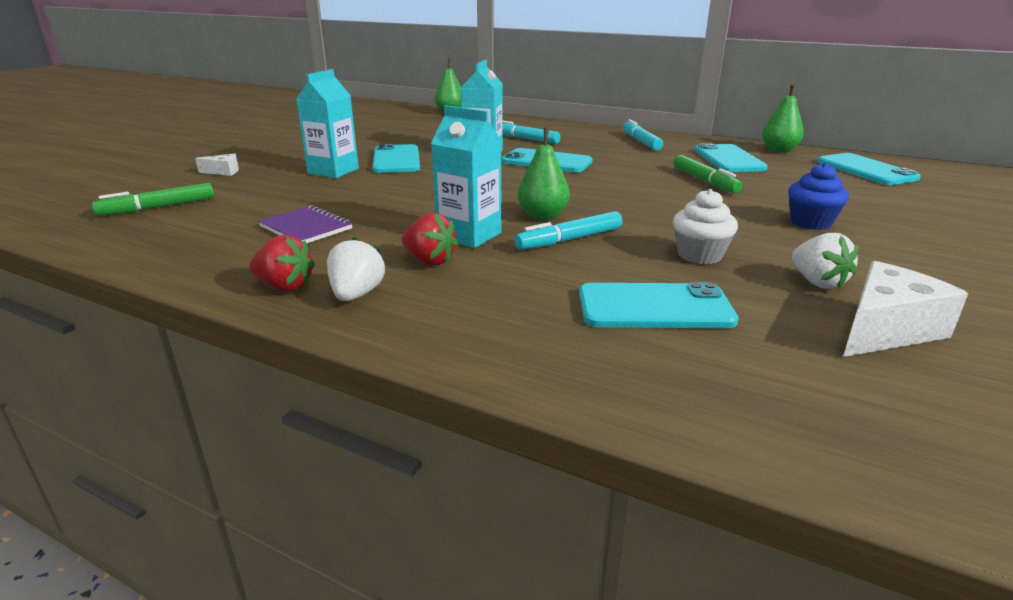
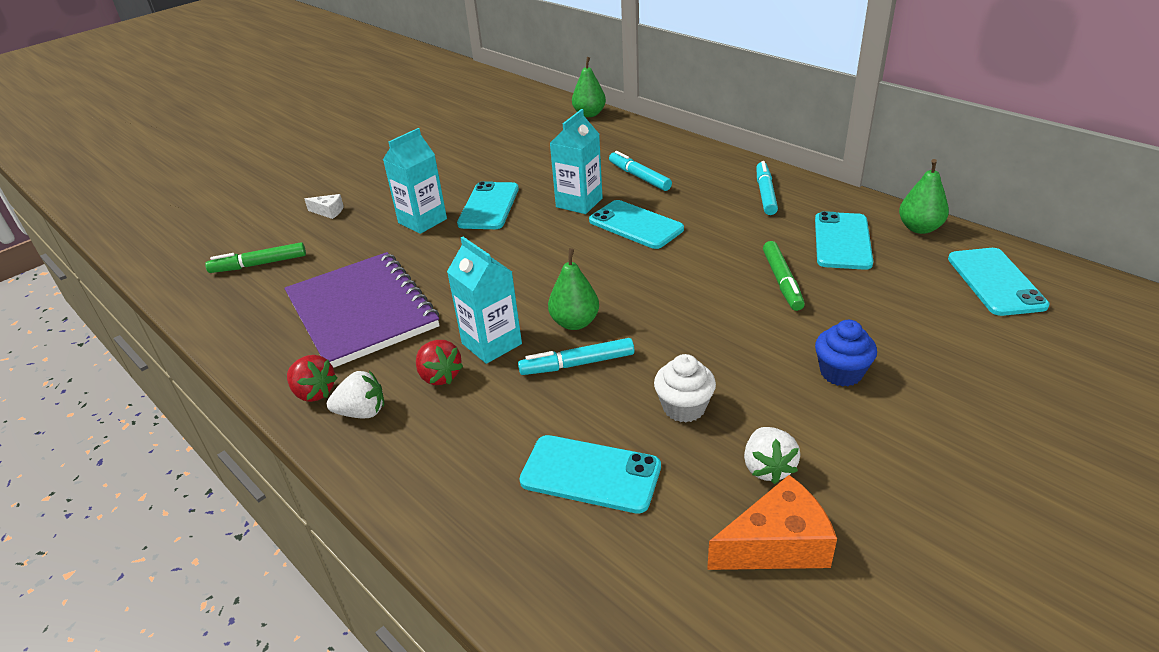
camera: 20 degrees right, 10 degrees up
(306, 227) = (362, 311): purple notebook -> purple notebook, size x2.10
(356, 294) = (362, 412): white strawberry -> white strawberry turned 60 degrees clockwise
(885, 329) = (777, 545): white cheese -> orange cheese

